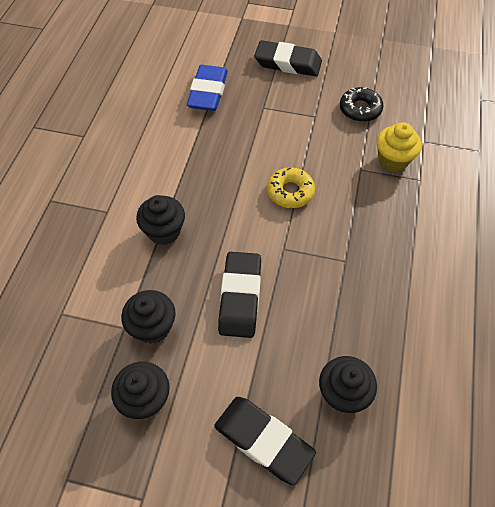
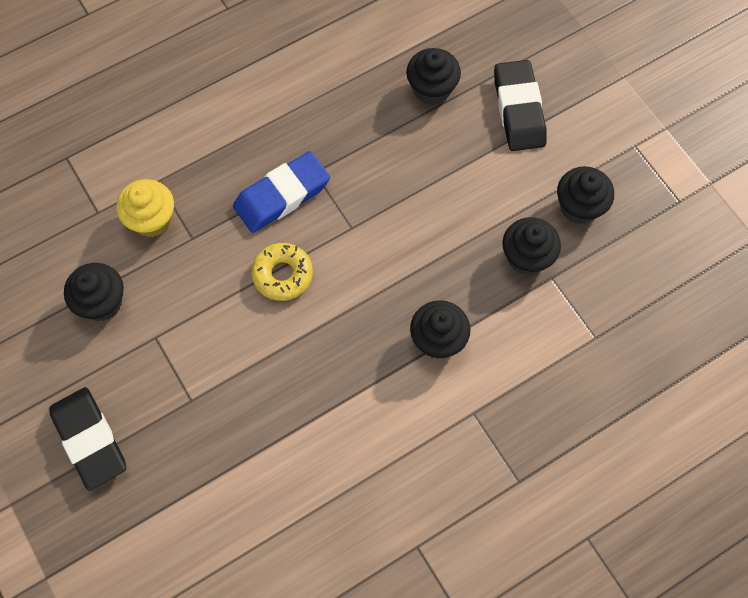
camera: 135 degrees left, 10 degrees up
(208, 92) = (223, 482): blue eraser -> blue eraser (282, 195)
(240, 297) = (432, 219): black eraser -> none
(360, 109) = (102, 302): black donut -> black cupcake

